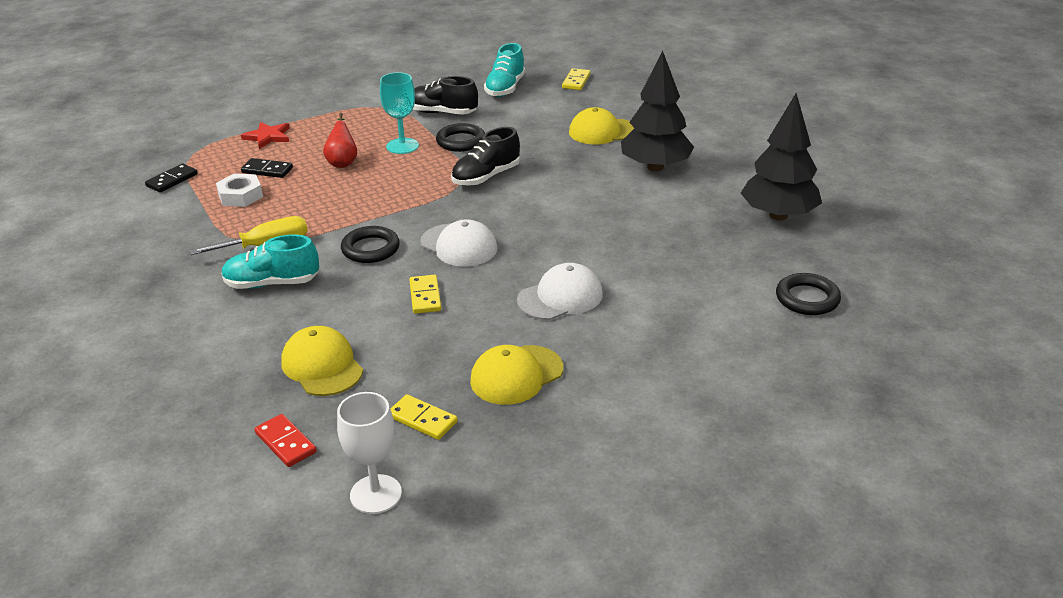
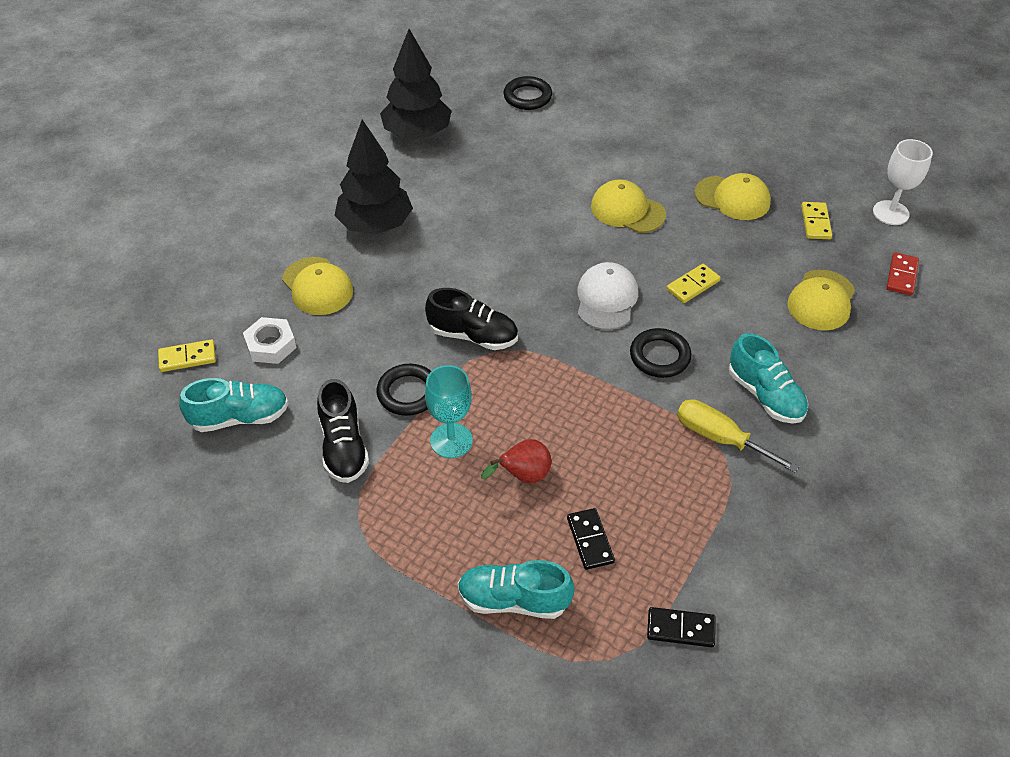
camera: 120 degrees left, 15 degrees up
(240, 196) = (657, 527): white nut -> white nut (271, 345)
(268, 137) = (513, 600): red star -> turquoise shoe
(560, 297) = (627, 210): white cap -> yellow cap

